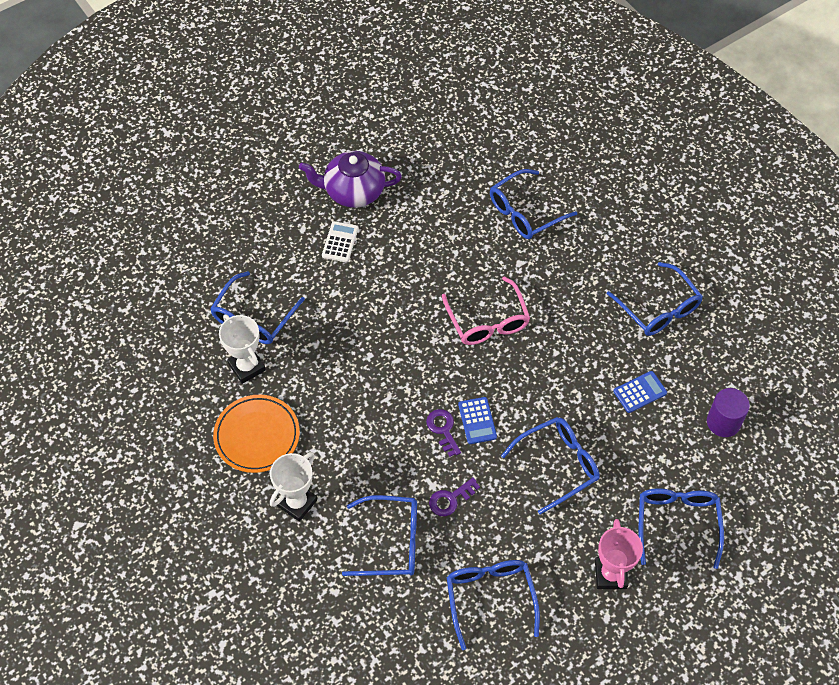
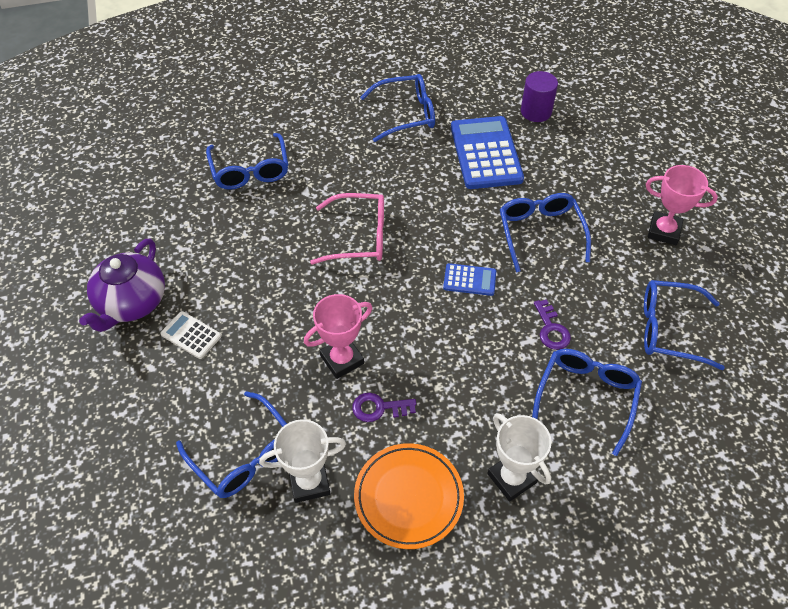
camera: 70 degrees left, 5 degrees down
(358, 351) = (342, 359): none -> pink trophy
(443, 429) = (469, 311): purple key -> purple key (379, 408)
(640, 392) = (486, 153): blue calculator -> blue calculator, size x2.03
(677, 523) = (624, 171): blue glasses -> none

